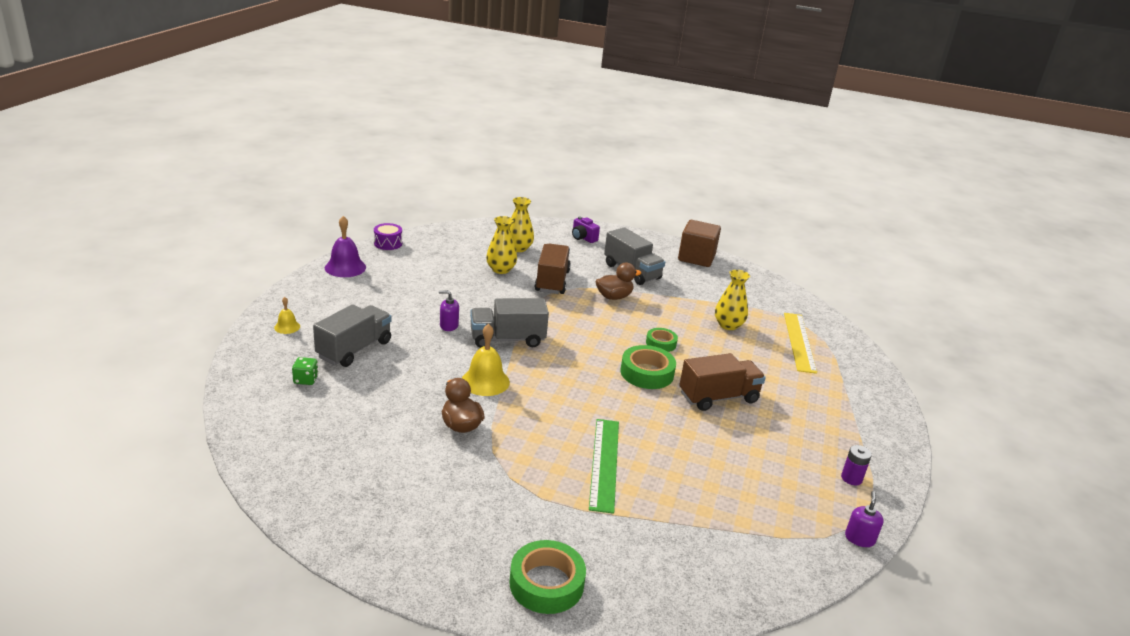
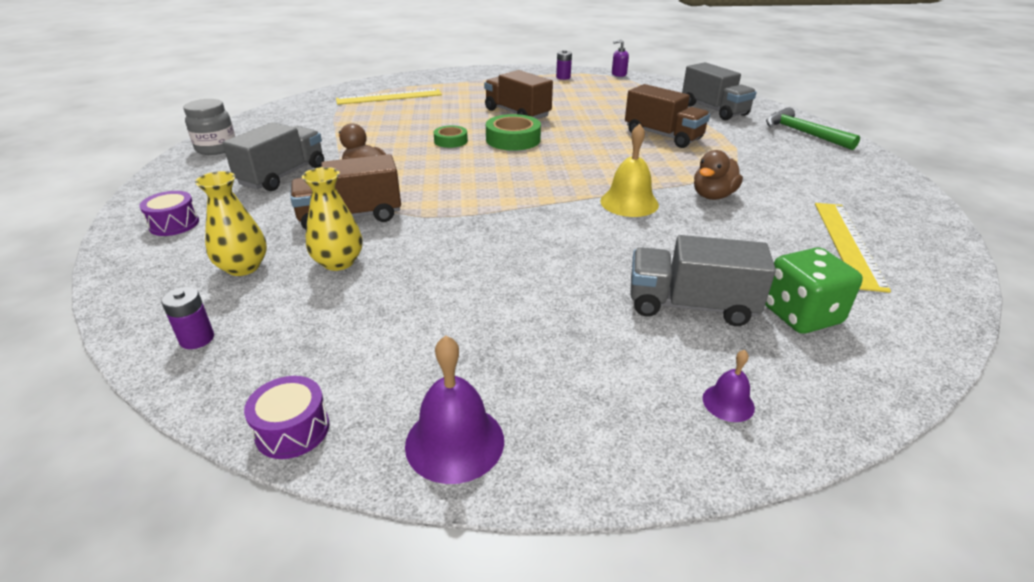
camera: 110 degrees left, 5 degrees up
(287, 327) = (728, 403): yellow bell -> purple bell
(306, 380) = (801, 315): green dice -> green dice, size x1.88
(339, 448) = (847, 243): none -> yellow ruler
(449, 326) = (546, 255): purple soap dispenser -> none
(465, 234) = (197, 339): none -> purple battery
(507, 339) = (532, 211): grey truck -> grey truck (714, 110)
(546, 583) = (803, 133): green tape -> green hammer
(583, 238) = (174, 224): purple camera -> purple drum
(605, 463) = (663, 136): green ruler -> brown truck
(696, 258) = (216, 148): brown cube -> grey jar
(728, 325) = (383, 121): yellow vase -> none

